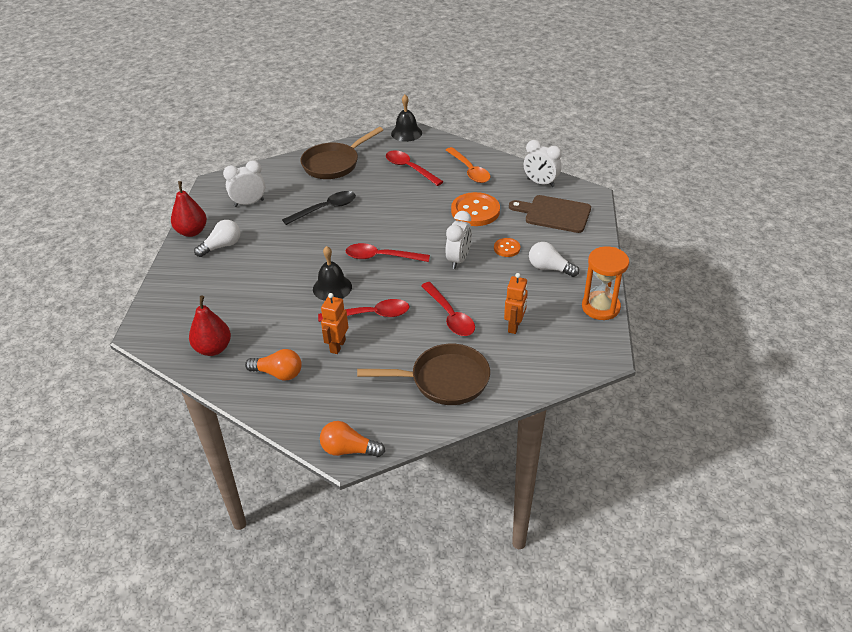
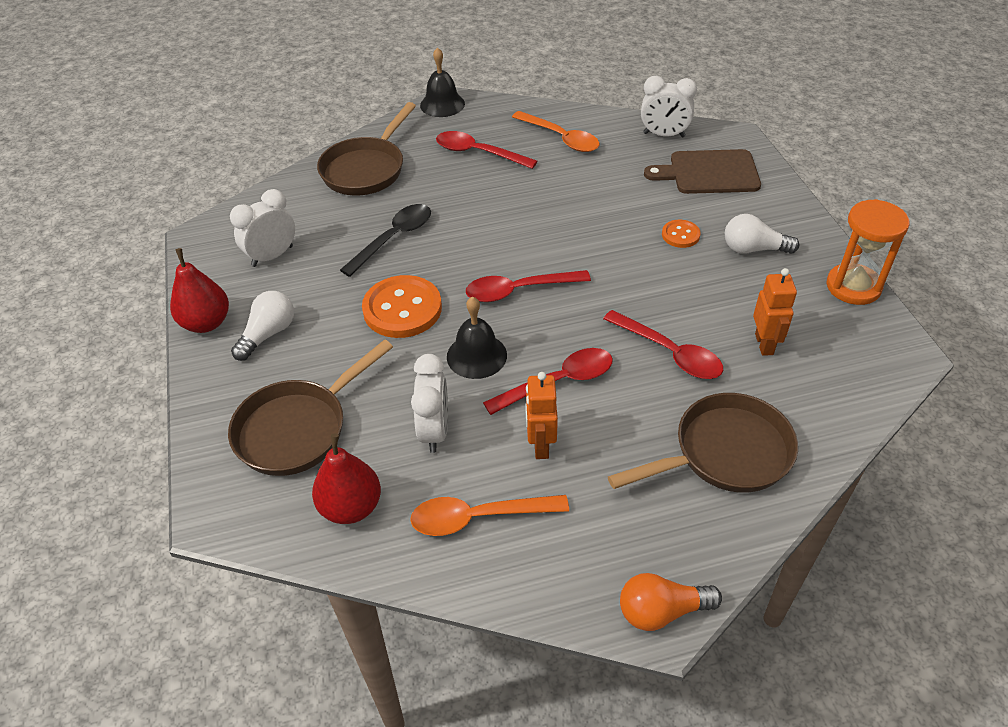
camera: 20 degrees left, 5 degrees up
(208, 301) = (298, 429): none -> brown pan
(278, 373) = (478, 517): orange light bulb -> orange spoon
(458, 260) = (627, 267): white clock -> white clock (434, 431)
(475, 211) = (605, 193): orange button -> orange button (402, 309)

